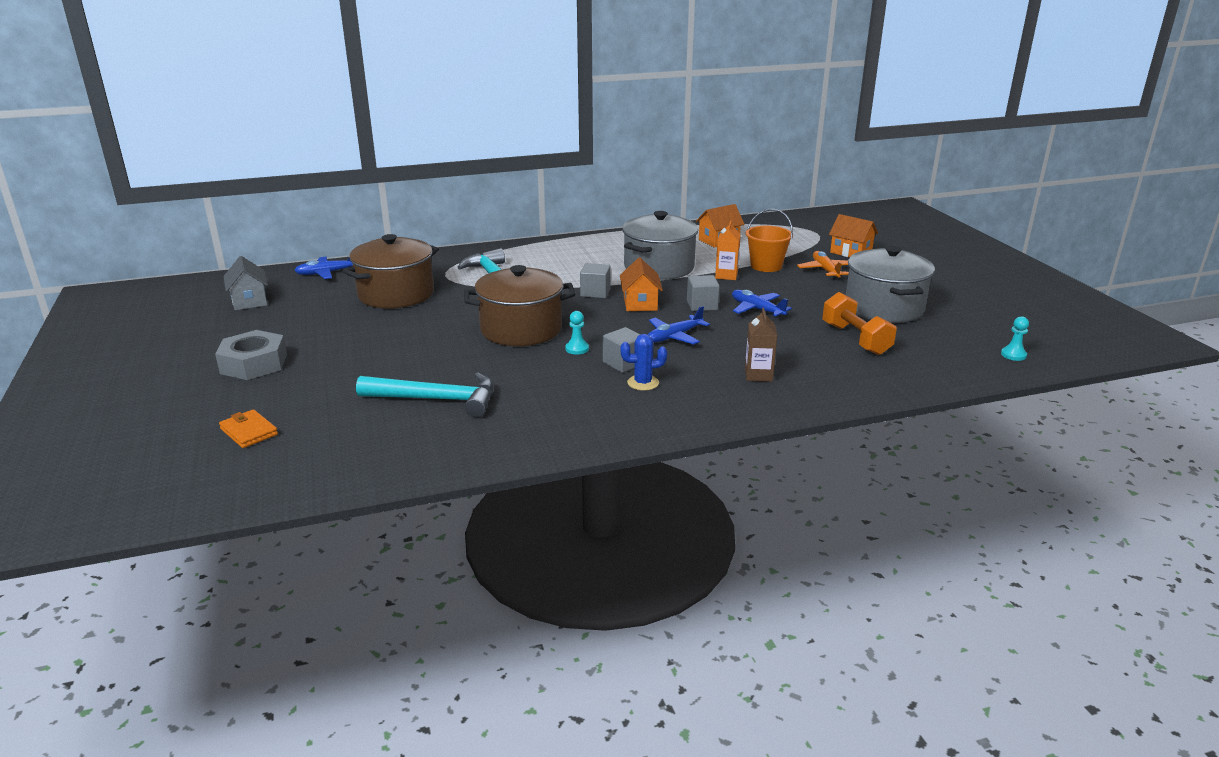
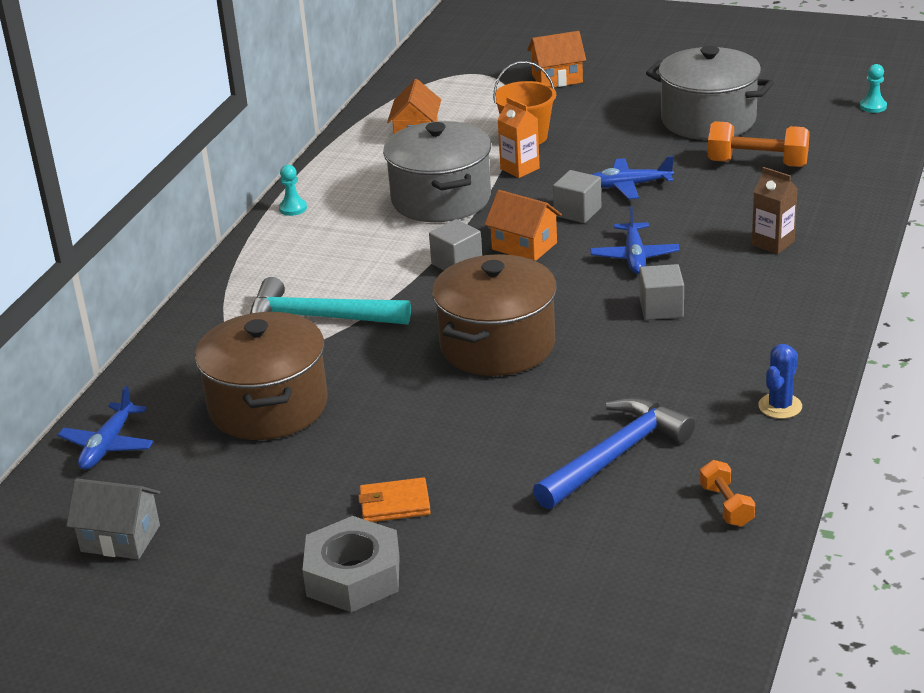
camera: 50 degrees left, 5 degrees up
(249, 432) = (552, 617): orange wallet -> orange wallet (395, 504)
(412, 453) = (726, 506): none -> orange dumbbell
(437, 399) = (615, 455): turquoise hammer -> blue hammer
(577, 349) = (593, 325): turquoise pawn -> turquoise pawn (293, 208)
(643, 383) = (719, 313): blue cactus -> blue cactus (780, 406)
(825, 270) = (583, 111): orange plane -> none

